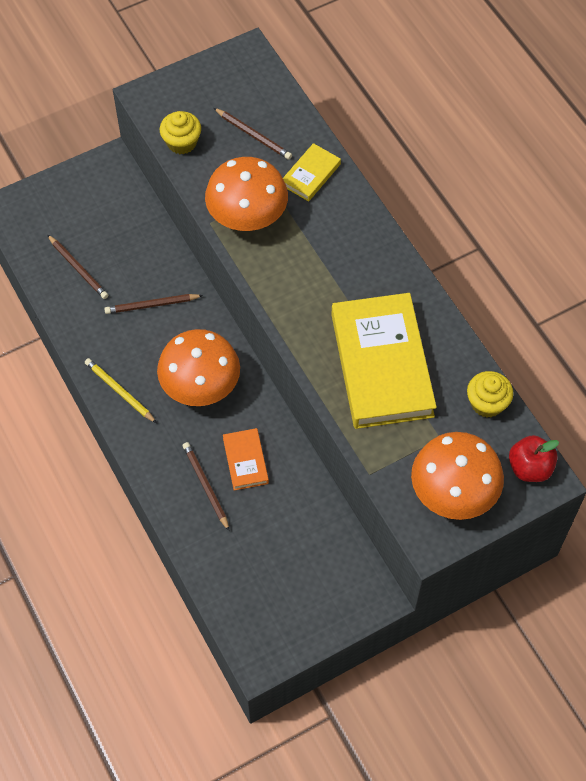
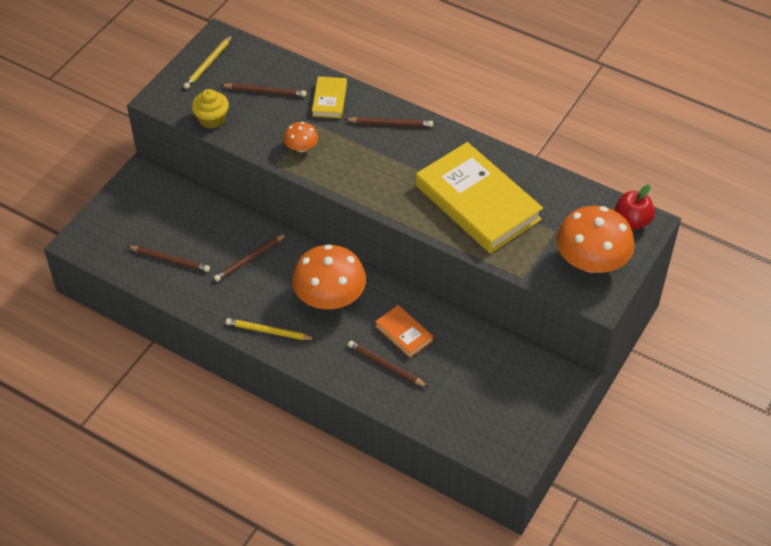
camera: 30 degrees left, 10 degrees down
(218, 78) = (208, 64): none -> yellow pencil
(247, 216) = (301, 147): orange mushroom -> orange mushroom, size x0.48
(354, 231) = (390, 123): none -> brown pencil
(487, 403) = (571, 193): yellow cupcake -> none

